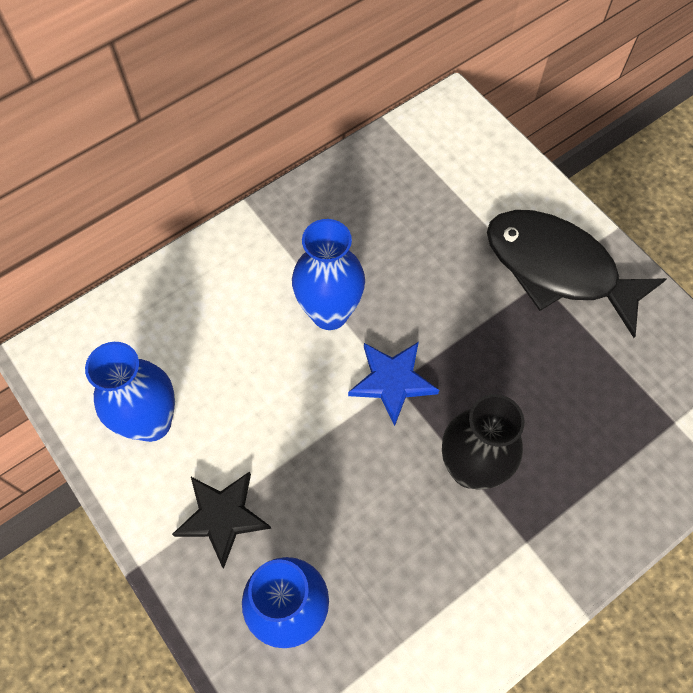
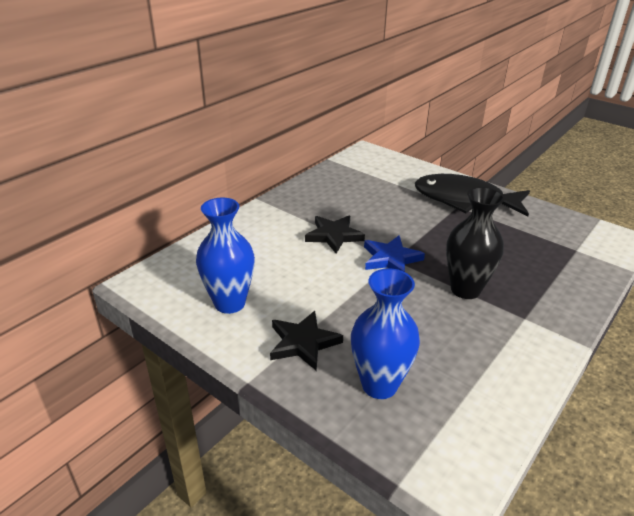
camera: 15 degrees left, 30 degrees down
(329, 313) = (334, 236): blue vase -> black star

